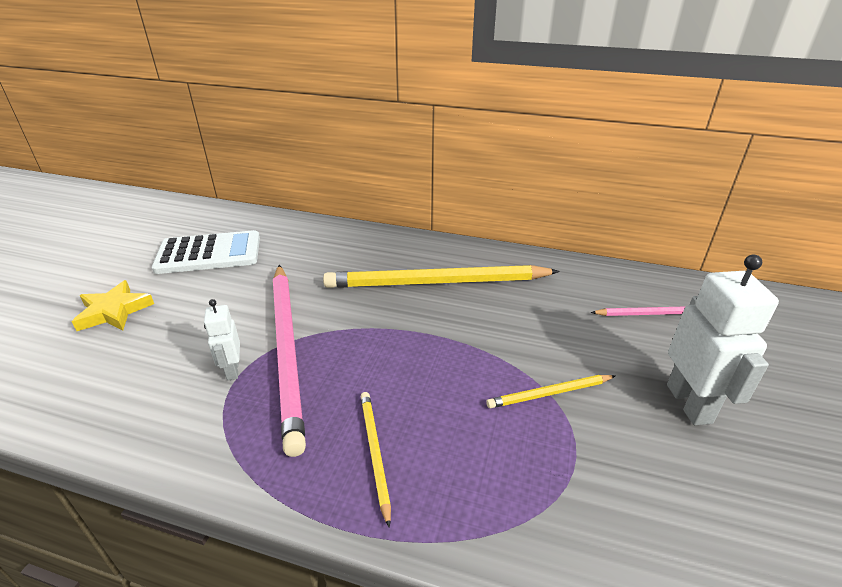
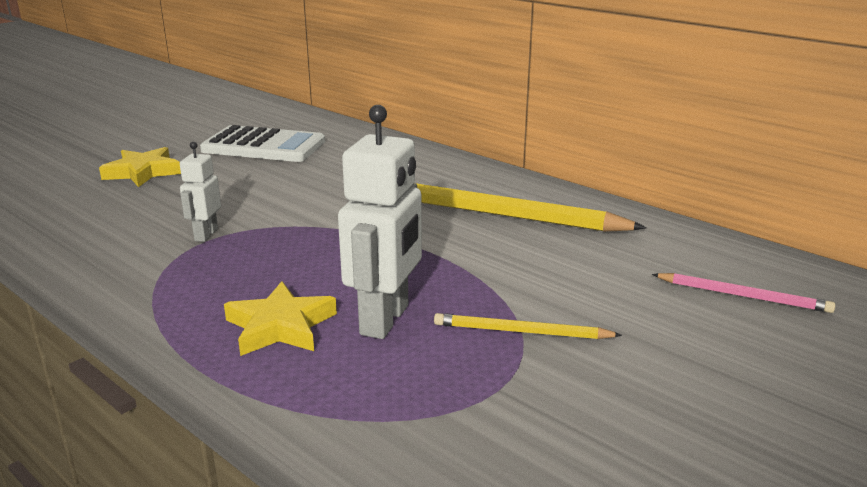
camera: 25 degrees right, 10 degrees down
(287, 349) = (271, 231): pink pencil -> none
(375, 453) = (280, 326): yellow pencil -> yellow star
(689, 403) = (703, 387): white robot -> white robot (385, 320)

